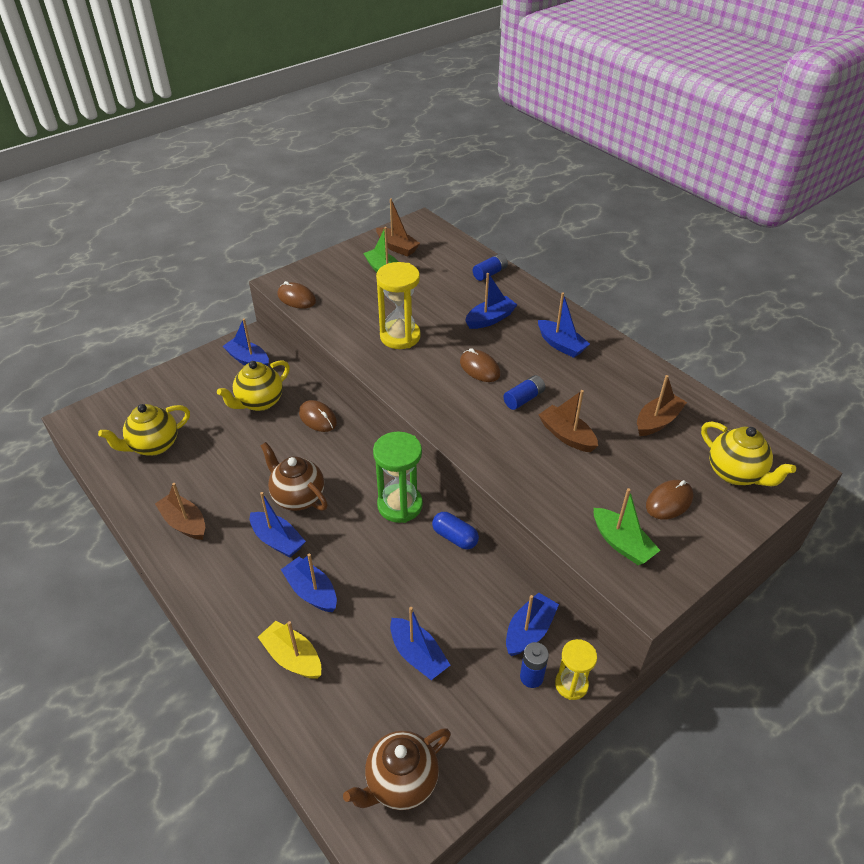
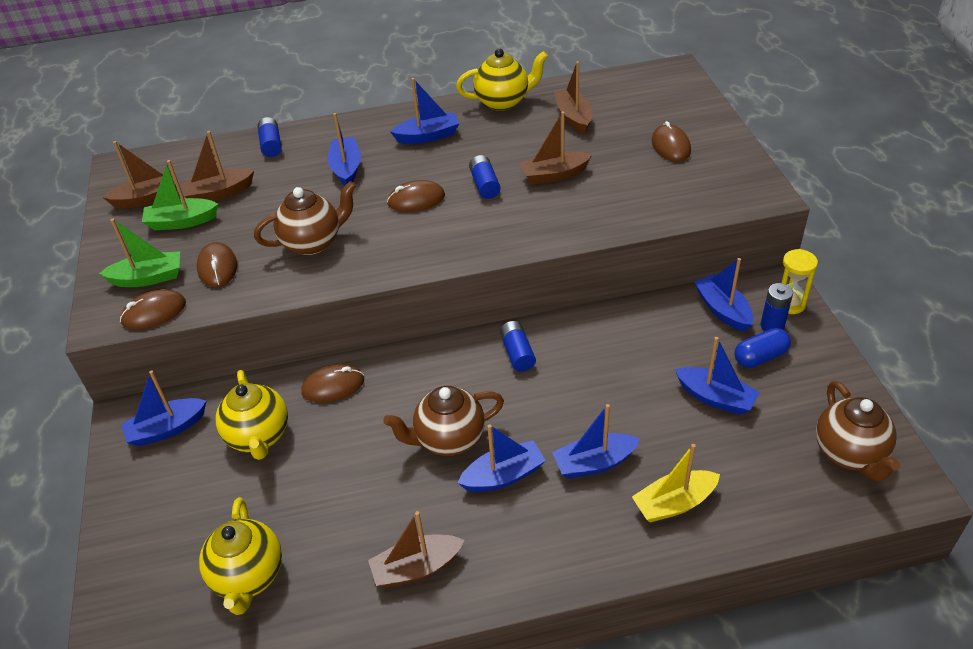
camera: 60 degrees left, 0 degrees up
(350, 305) = (217, 267): none -> brown mouse
(400, 336) = (313, 242): yellow hourglass -> brown teapot
(400, 505) = (517, 353): green hourglass -> blue battery
(418, 655) = (715, 398): blue boat -> blue boat turned 45 degrees clockwise
(422, 274) = (219, 193): none -> brown boat
(455, 537) = (586, 324): blue capsule -> blue capsule (760, 357)
(621, 543) = (702, 188): green boat -> green boat (148, 278)
(735, 474) = (661, 101): yellow teapot -> yellow teapot (503, 102)

